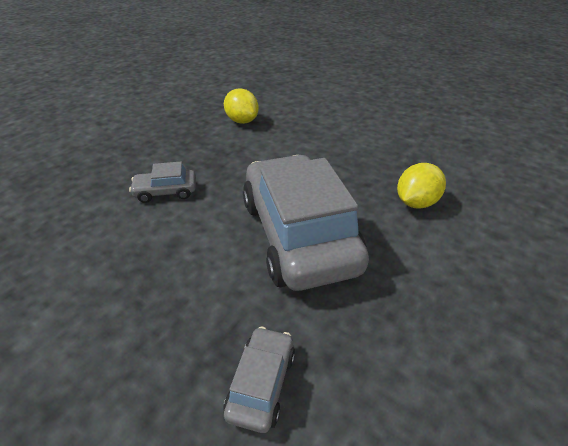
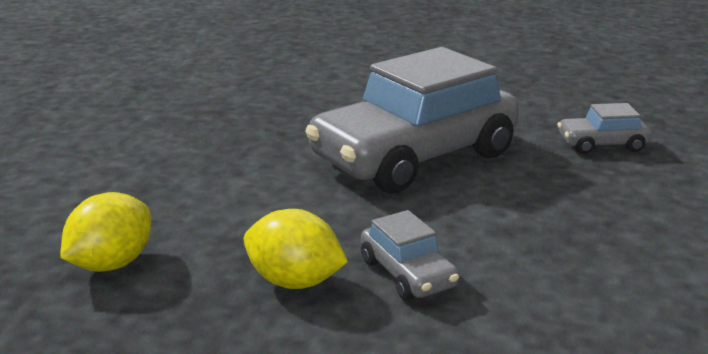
camera: 110 degrees left, 15 degrees down
(416, 202) = (304, 106): yellow lemon -> yellow lemon (295, 281)

